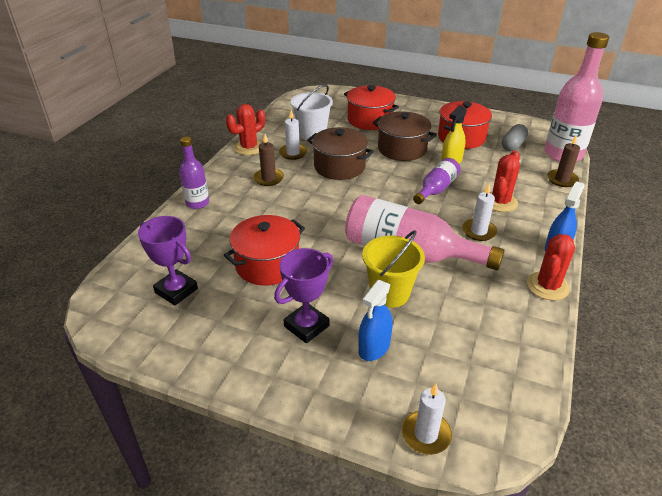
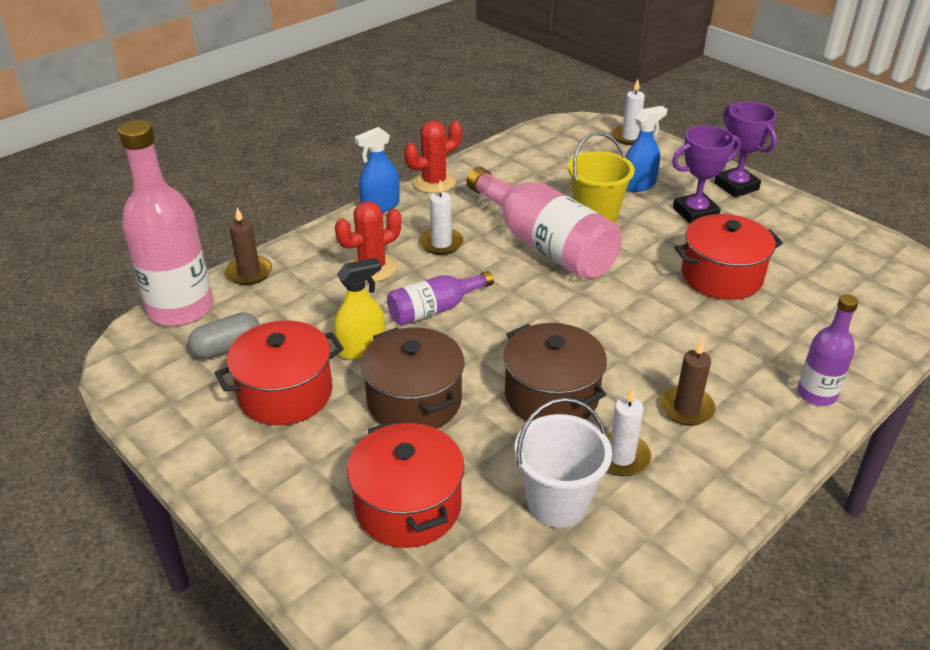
camera: 155 degrees left, 0 degrees up
(176, 290) = (837, 277): purple trophy -> purple trophy (736, 186)
(249, 148) = (707, 503): red cactus -> none

